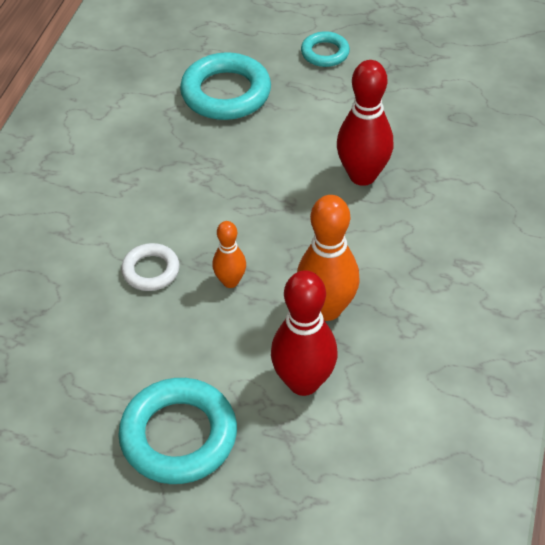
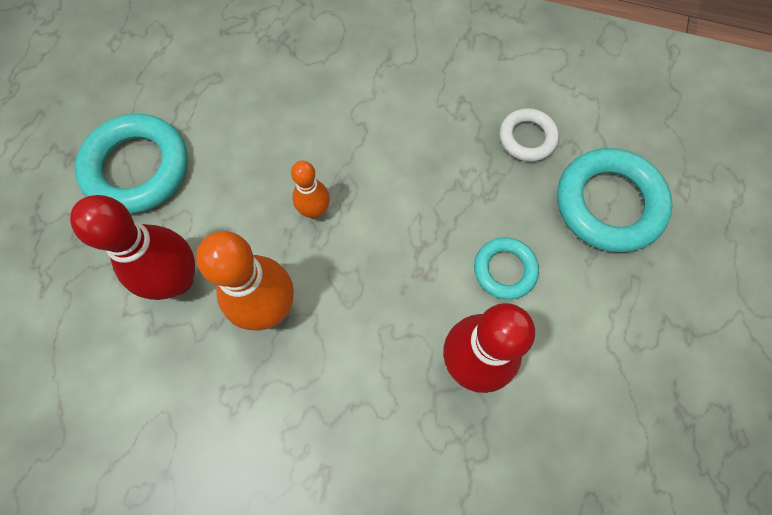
camera: 90 degrees right, 20 degrees up
(151, 270) = (334, 137): white ring -> white ring (527, 138)
(325, 53) = (703, 326): turquoise ring -> turquoise ring (504, 270)

